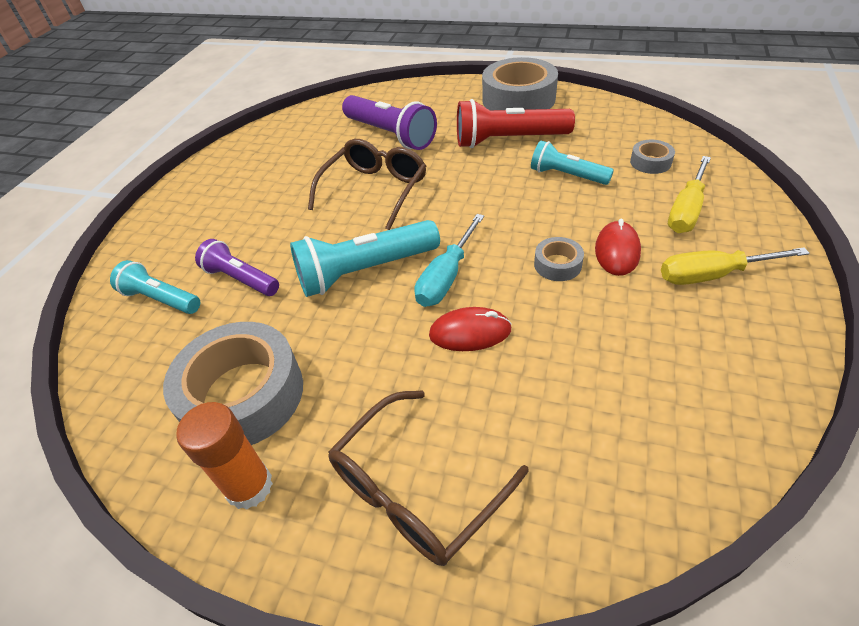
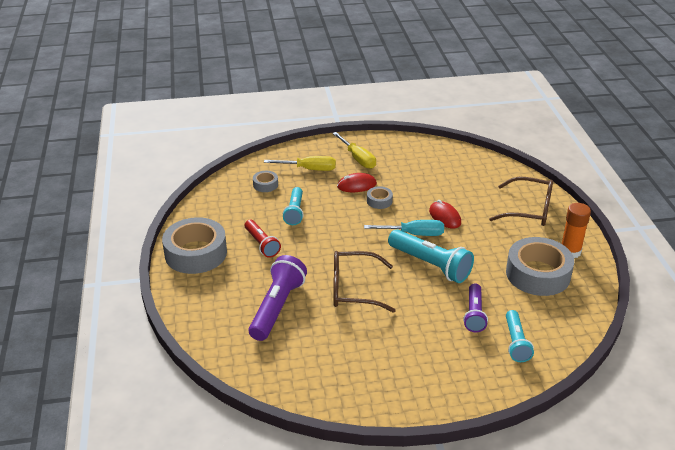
camera: 120 degrees left, 10 degrees down
(508, 140) = (261, 244): red flashlight -> red flashlight, size x0.63

